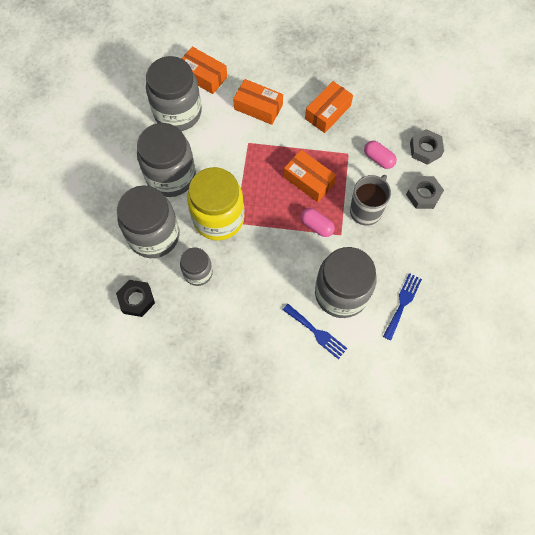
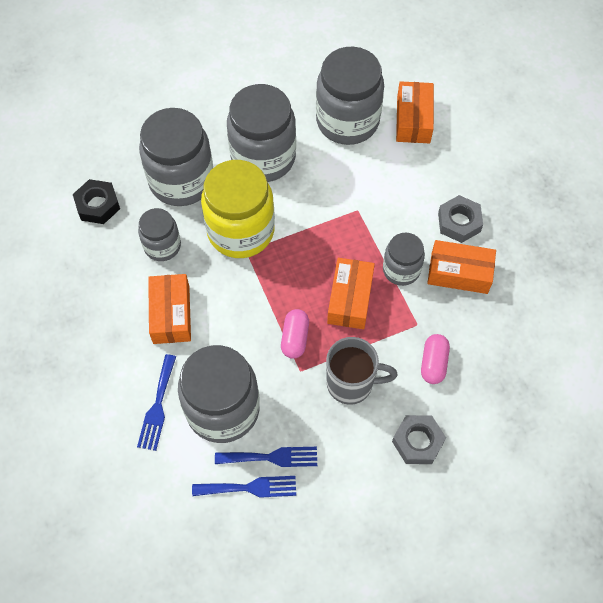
camera: 60 degrees right, 5 degrees down
(258, 107) = (412, 196): orange box -> orange box (171, 314)
(306, 141) = (401, 270): none -> grey jar
(389, 281) = (271, 457): none -> blue fork
(425, 149) = (486, 413): grey nut -> grey nut (459, 222)

